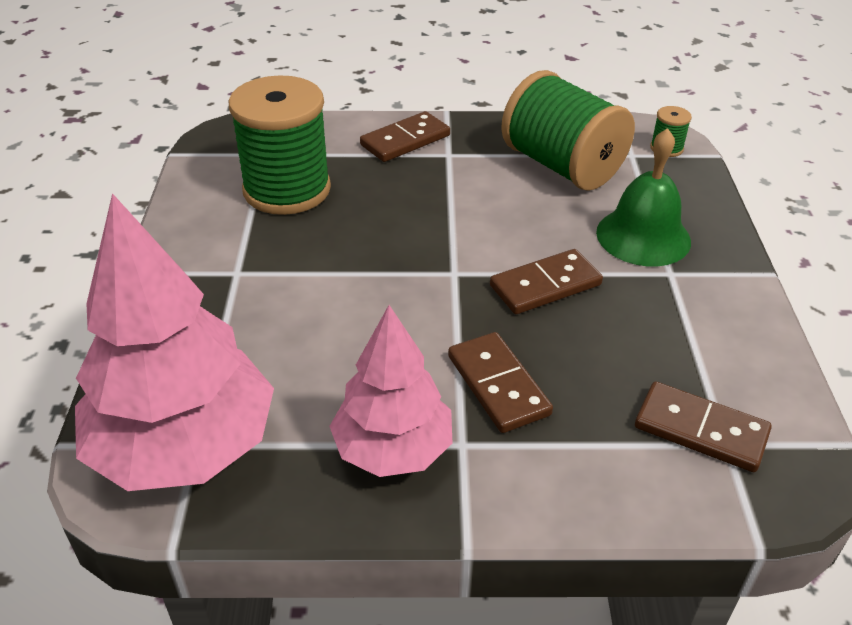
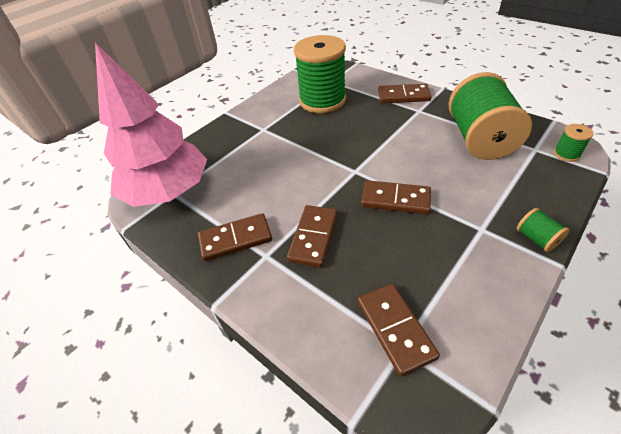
camera: 45 degrees right, 5 degrees up
(392, 449) = (235, 239): pink tree -> brown domino
(643, 236) = (488, 199): green bell -> none
(728, 257) = (536, 239): none -> green spool

